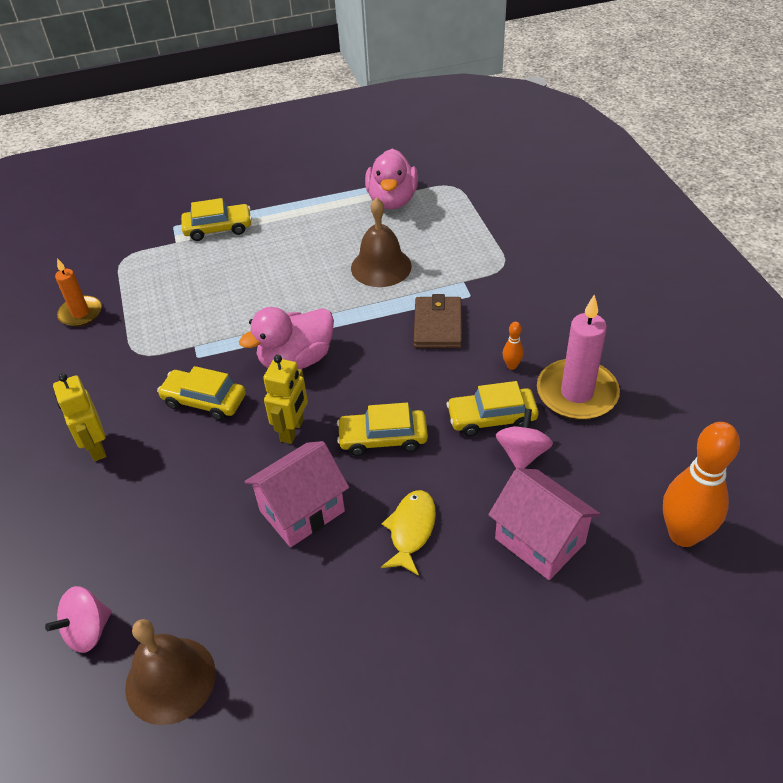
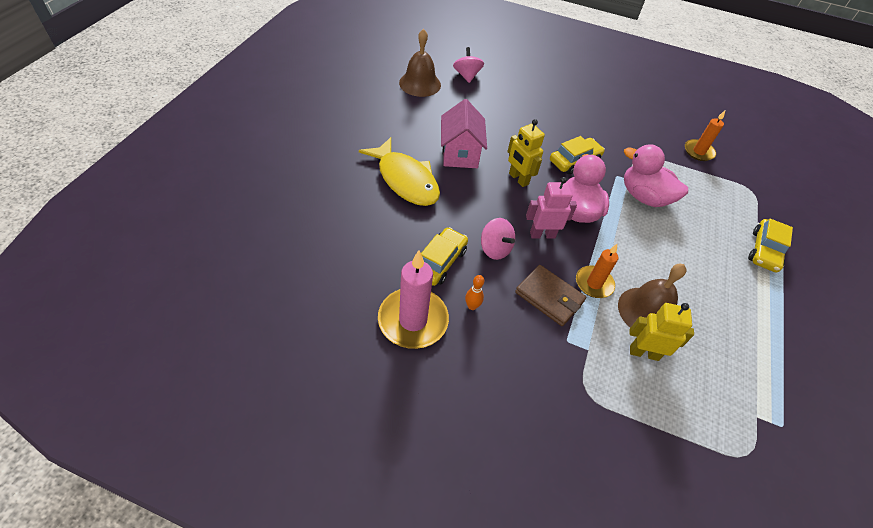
camera: 120 degrees right, 5 degrees up
(96, 448) = (573, 115): yellow robot -> yellow robot (644, 352)
(363, 367) = (542, 234): none -> pink robot
(383, 438) = (475, 207): yellow car -> none
(386, 307) = (594, 283): none -> orange candle
(392, 200) = (747, 384): pink duck -> pink duck (644, 197)
(411, 530) = (405, 180): yellow fish -> yellow fish, size x1.71
(522, 454) = (399, 254): pink spinning top -> pink spinning top (495, 249)
(540, 541) = (342, 218): pink house -> none
(683, 534) = (269, 277): orange bowling pin -> none

